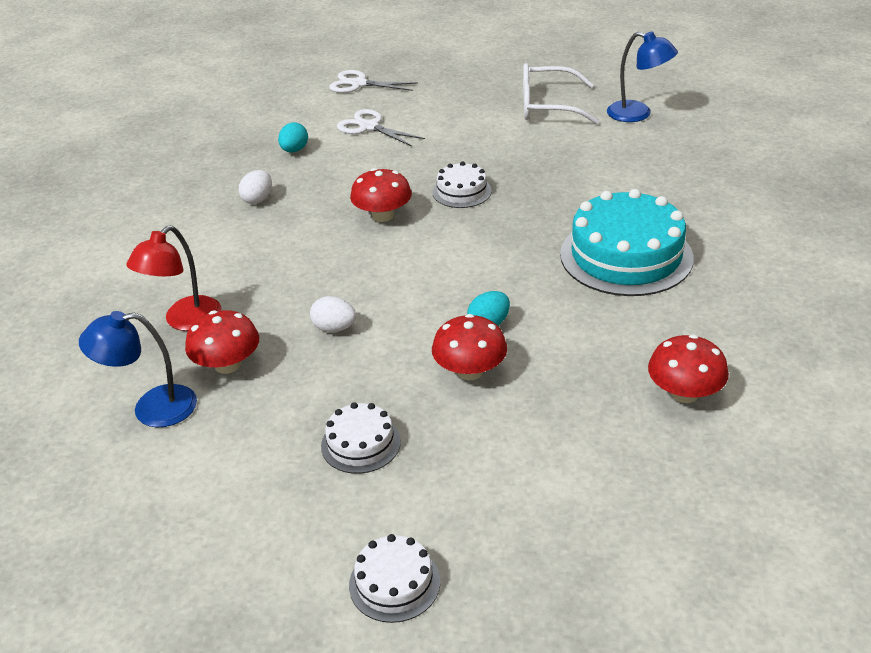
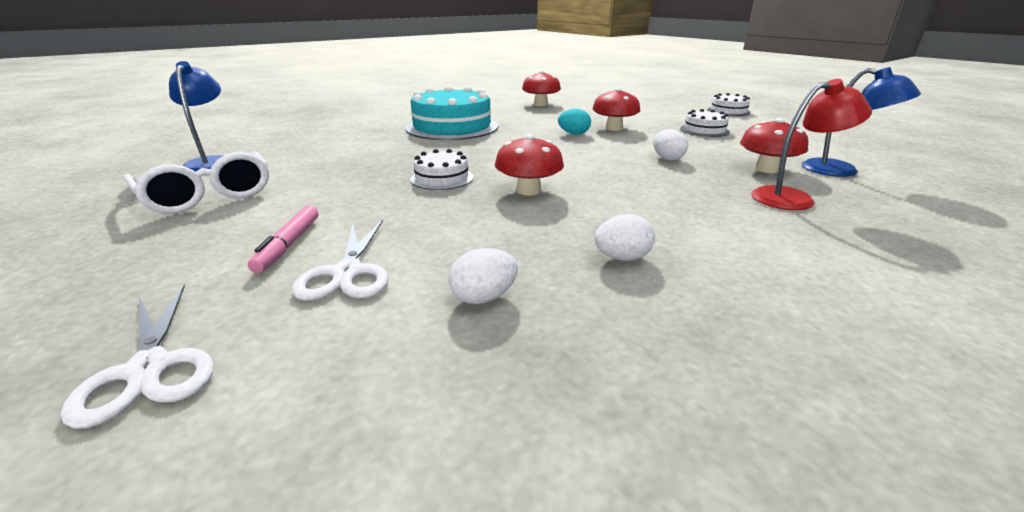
camera: 135 degrees left, 10 degrees down
(294, 150) = (484, 297): turquoise egg -> white egg
(425, 119) = (288, 245): none -> pink marker

